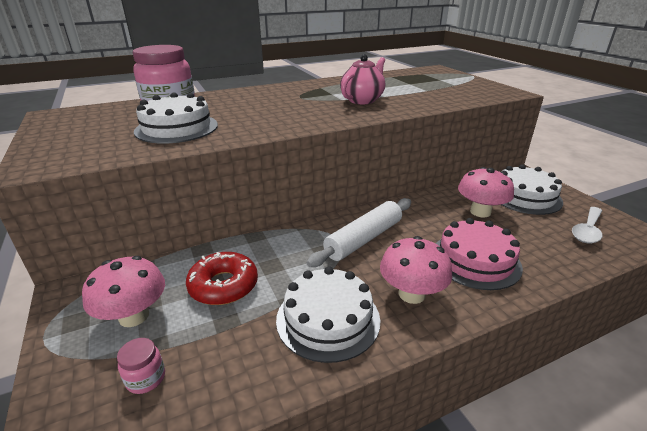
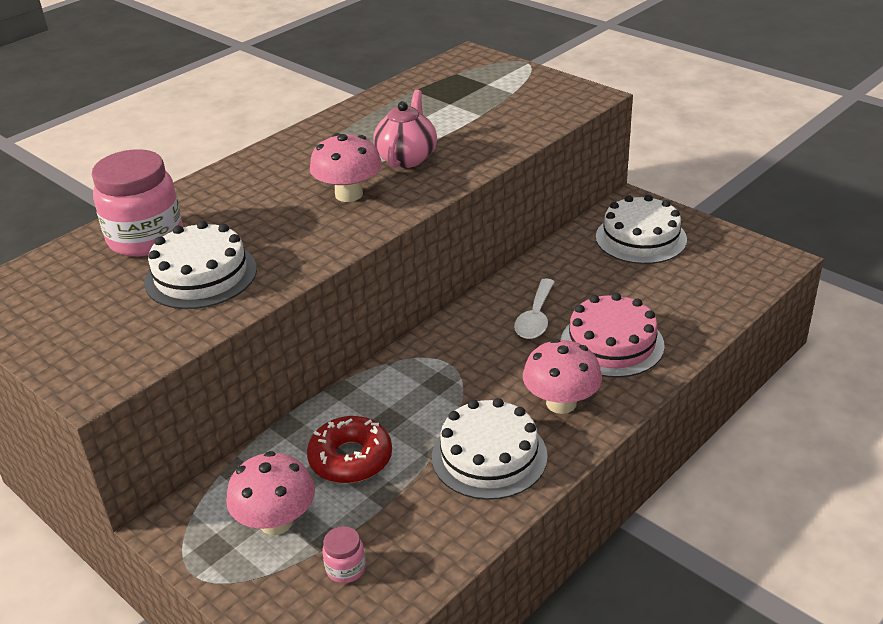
camera: 20 degrees left, 5 degrees up
(363, 239) = (476, 353): white rolling pin -> none
(480, 212) = (596, 276): pink mushroom -> pink mushroom (349, 194)
(587, 230) = (719, 270): white spoon -> white spoon (535, 317)

